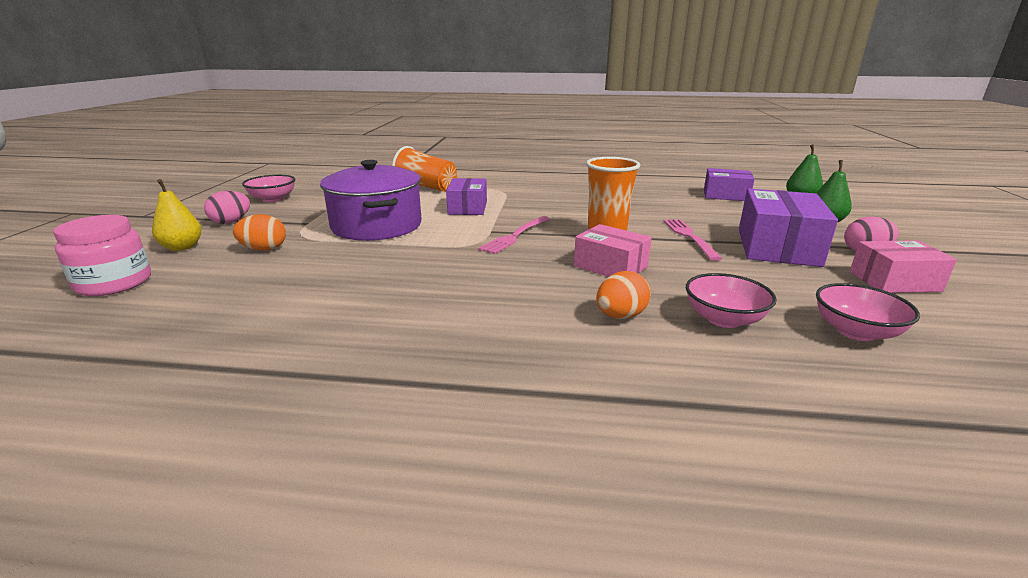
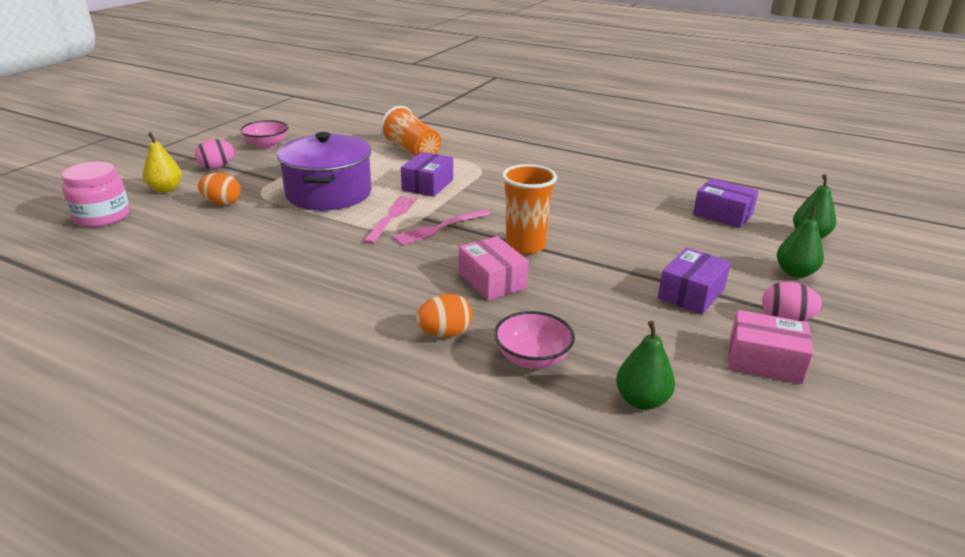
camera: 20 degrees right, 5 degrees up
(689, 237) = (610, 262): pink fork -> pink fork (392, 217)
(777, 247) = (691, 293): purple box -> purple box, size x0.64
(855, 331) = (641, 400): pink bowl -> green pear

